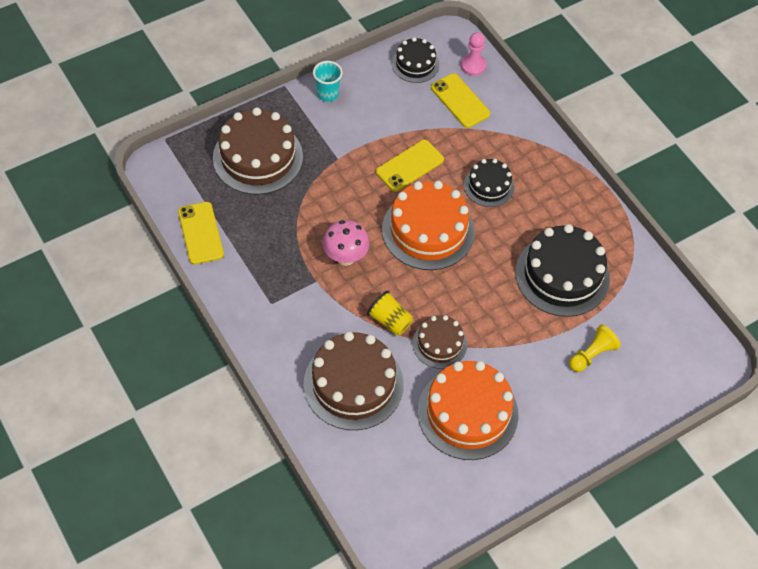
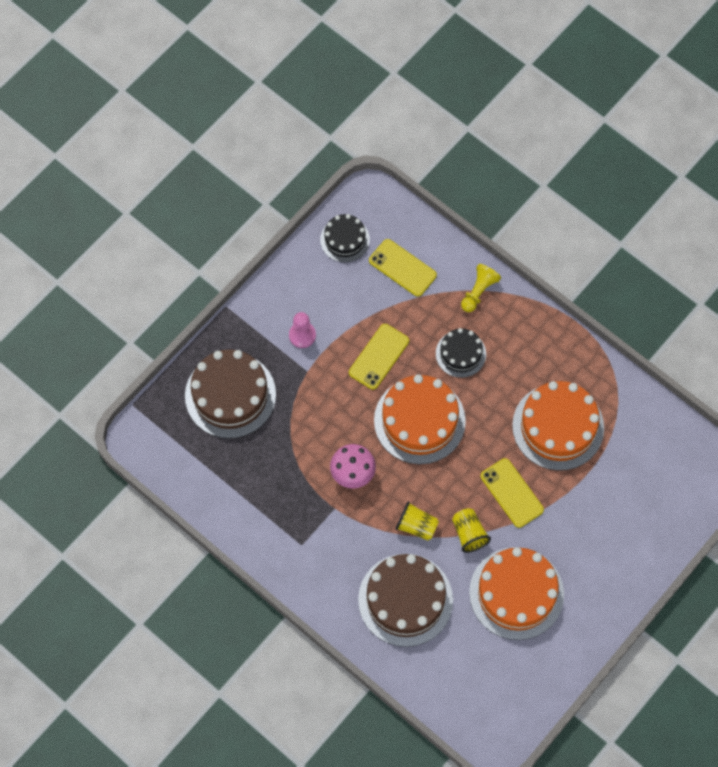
camera: 15 degrees left, 10 degrees up
(201, 233) = (208, 494): yellow phone -> yellow phone (512, 493)
(327, 93) = (271, 301): turquoise cup -> none
(439, 344) = (469, 534): brown cake -> yellow cup
(473, 65) = (402, 223): pink pawn -> pink pawn (302, 335)
(562, 275) = (558, 426): black cake -> orange cake
(592, 354) = (609, 499): yellow pawn -> yellow pawn (478, 291)

